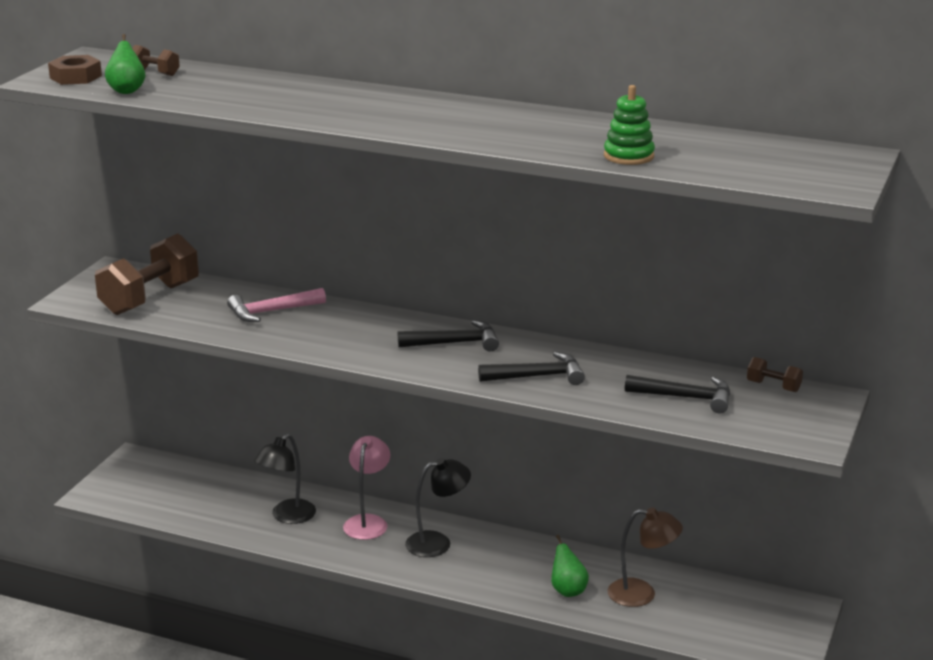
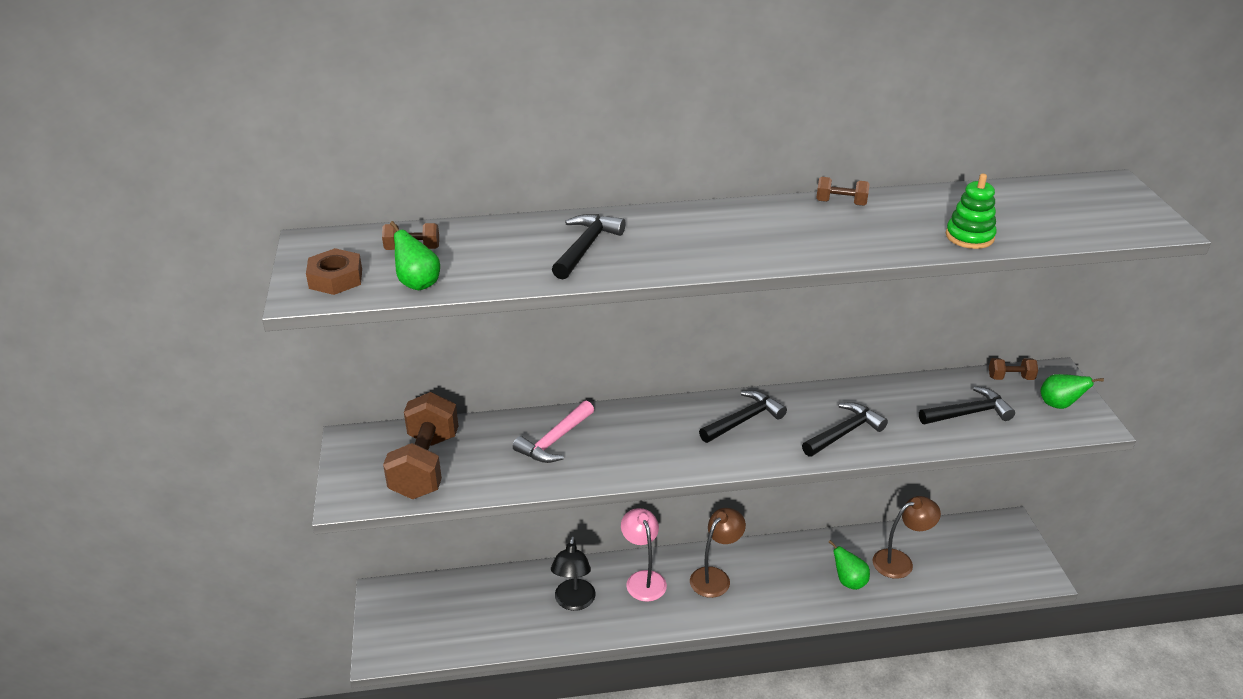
camera: 30 degrees left, 10 degrees up
(284, 97) = (585, 247): none -> black hammer
(437, 543) = (715, 577): black lamp -> brown lamp
(551, 115) = (841, 203): none -> brown dumbbell
(795, 418) = (1059, 405): none -> green pear

